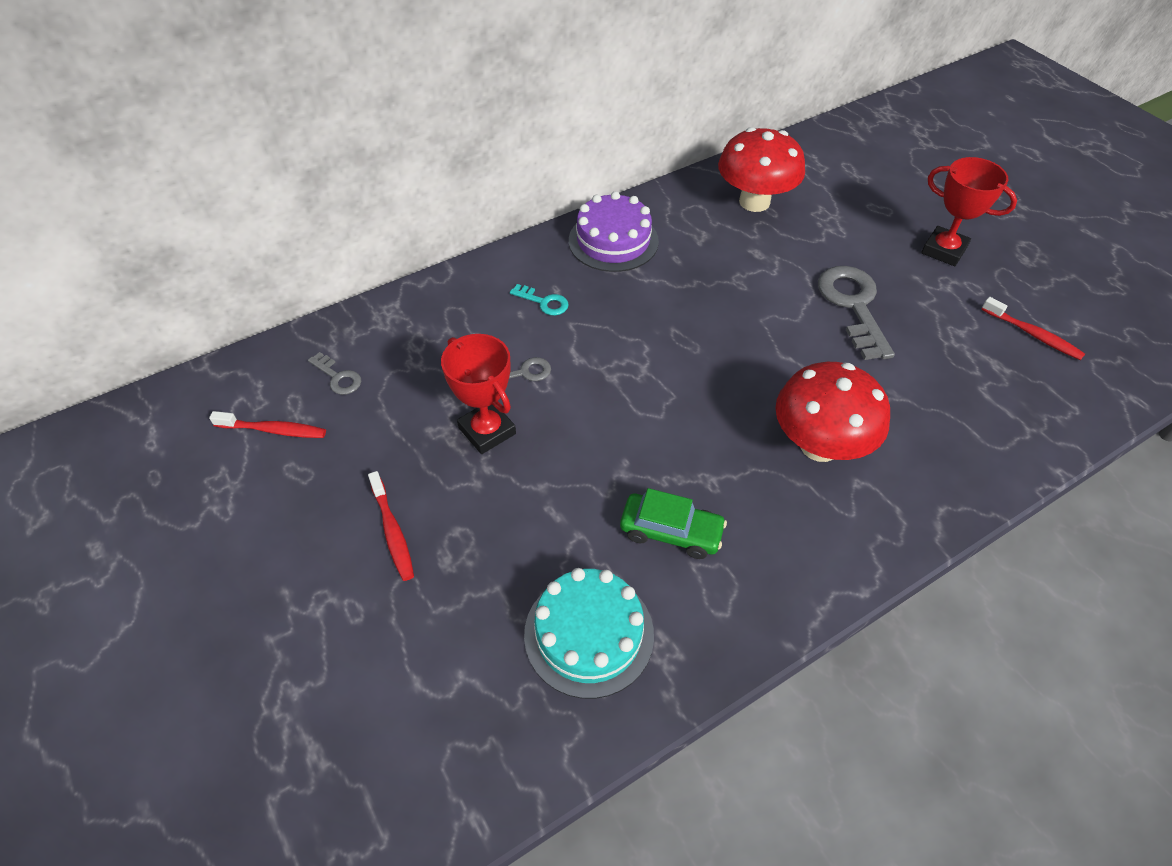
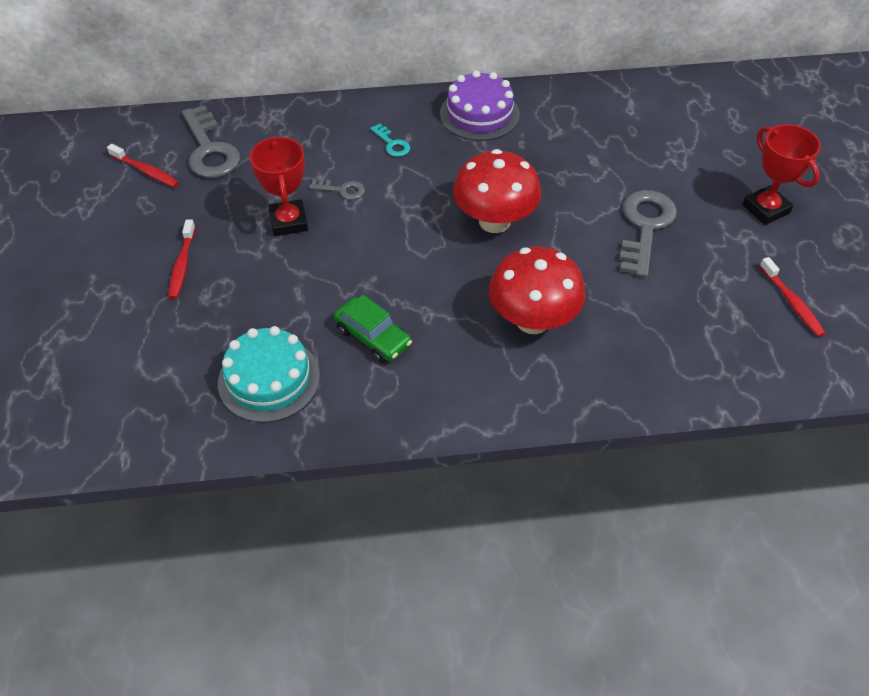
camera: 25 degrees right, 0 degrees up
(338, 377) = (210, 150): grey key -> grey key, size x2.04
(754, 202) = (623, 118): red mushroom -> red mushroom (494, 221)

